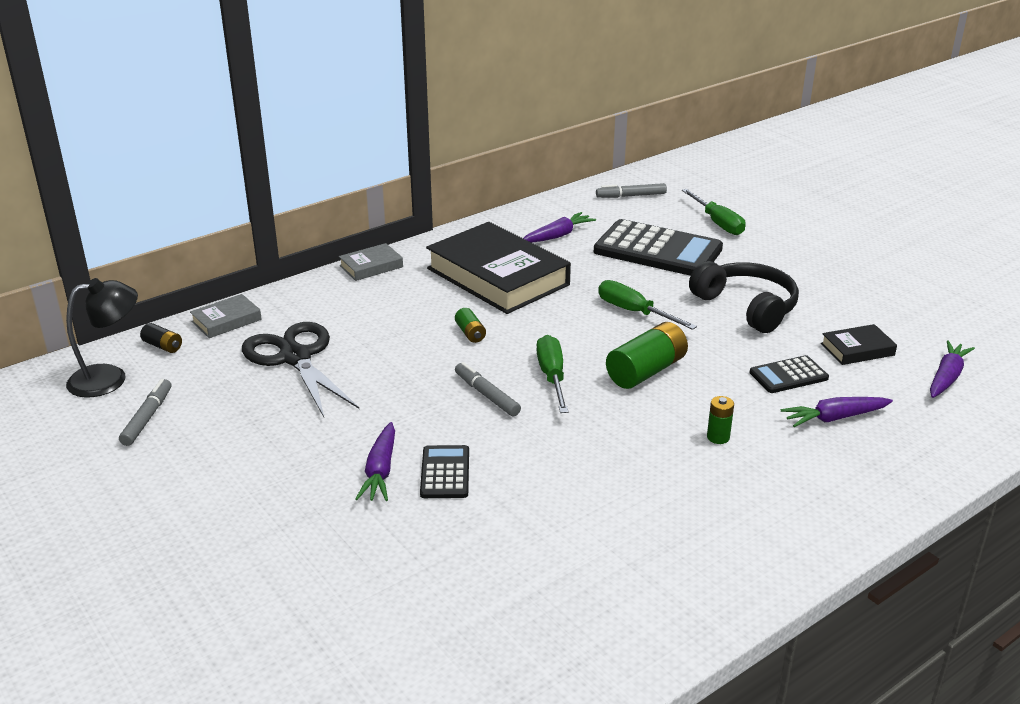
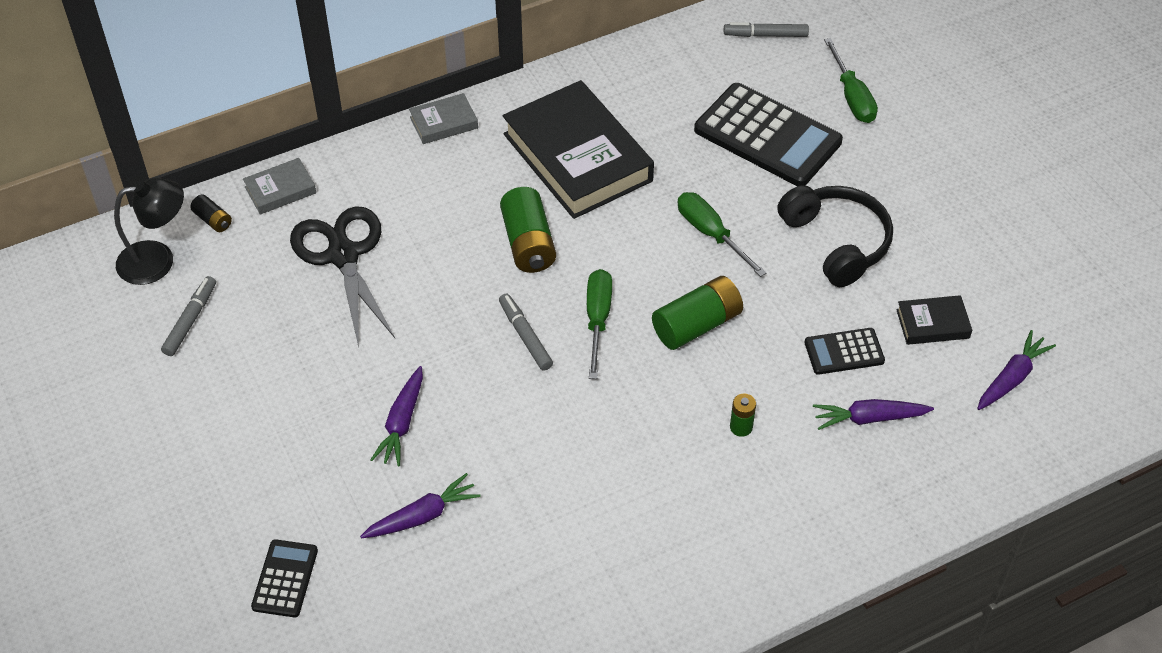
camera: 10 degrees right, 20 degrees up
(445, 473) = (462, 434): black calculator -> black calculator (285, 579)
(470, 333) = (528, 243): green battery -> green battery, size x1.97
(557, 236) = (661, 96): purple carrot -> purple carrot (422, 516)

